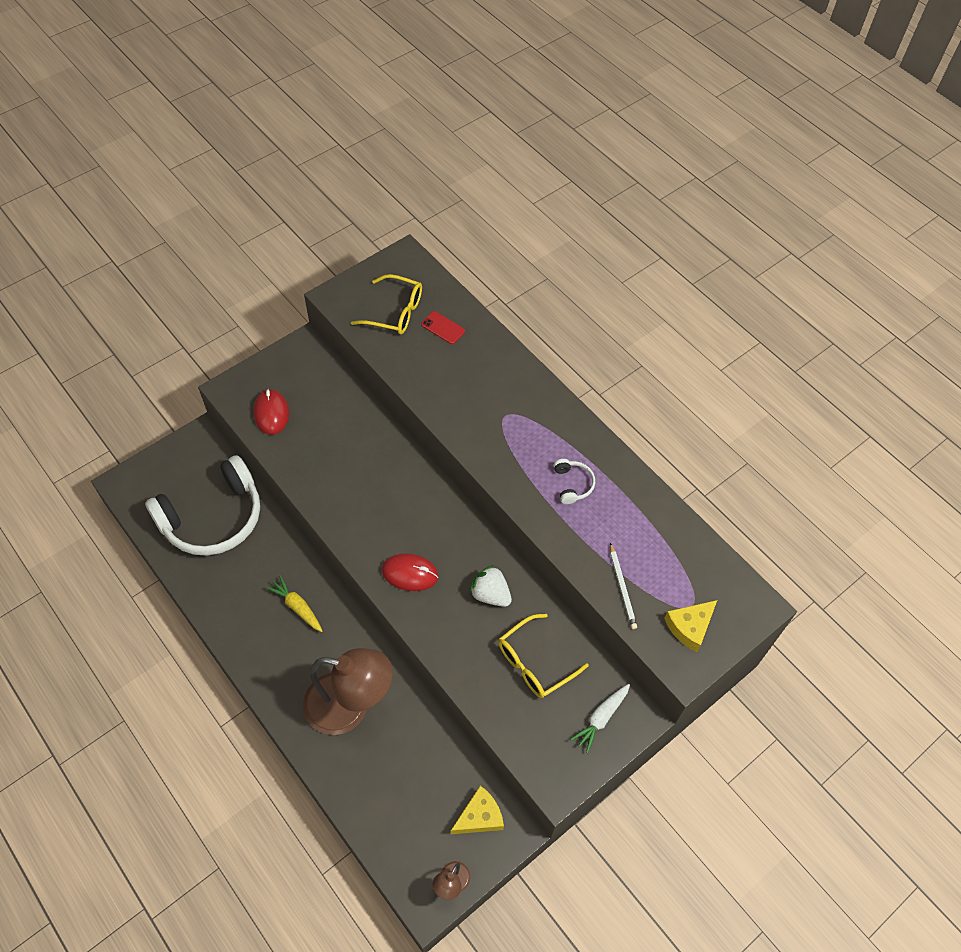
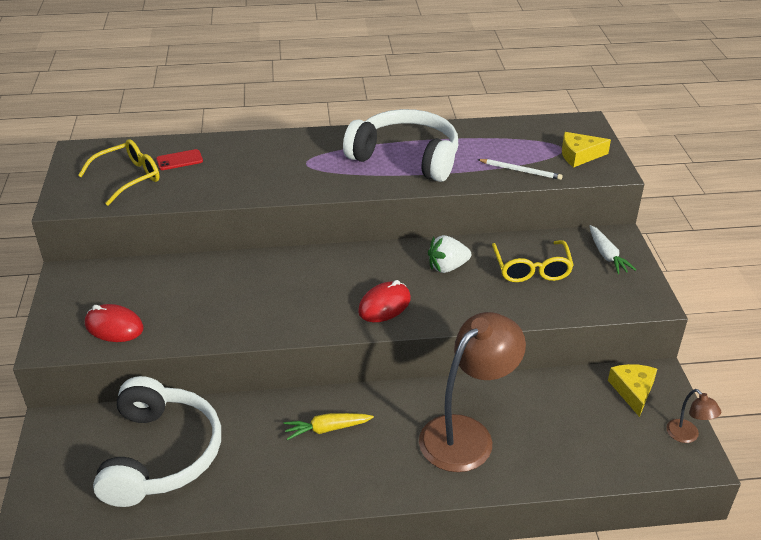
camera: 55 degrees left, 20 degrees down
(573, 484) = (406, 157): white headphones -> white headphones, size x2.48
(689, 627) = (579, 155): yellow cheese -> yellow cheese turned 90 degrees clockwise

